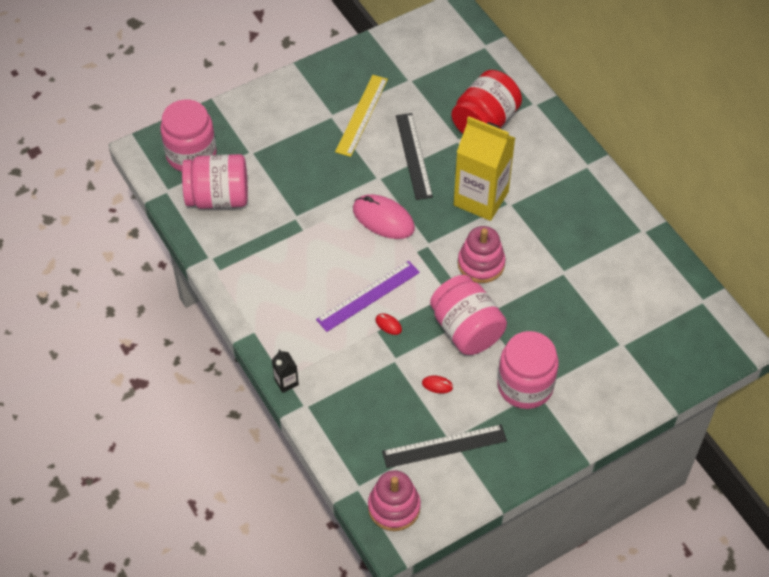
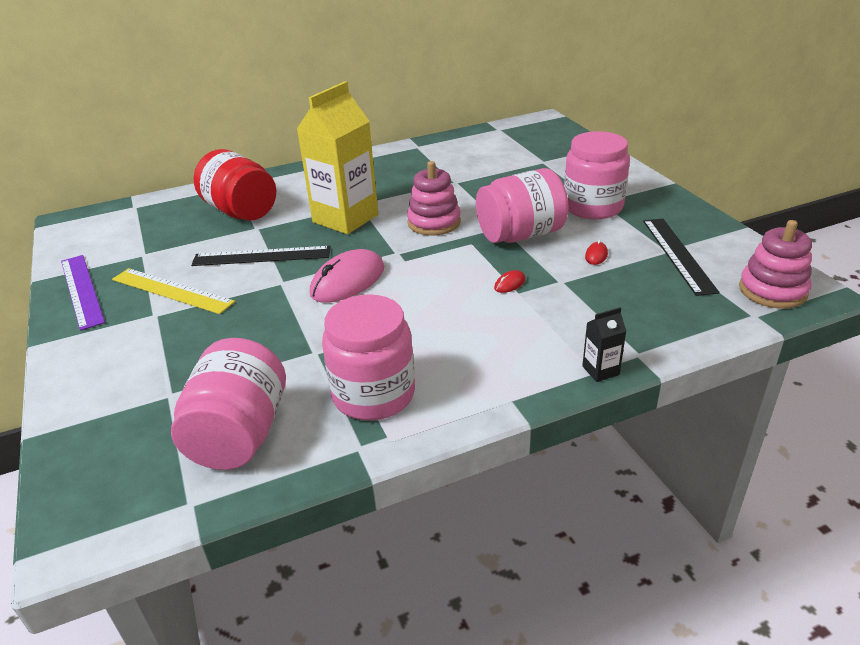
camera: 80 degrees left, 20 degrees down
(191, 154) = (128, 467): pink jar -> pink jar (373, 394)
(368, 296) = (464, 297): purple ruler -> purple ruler (81, 290)

